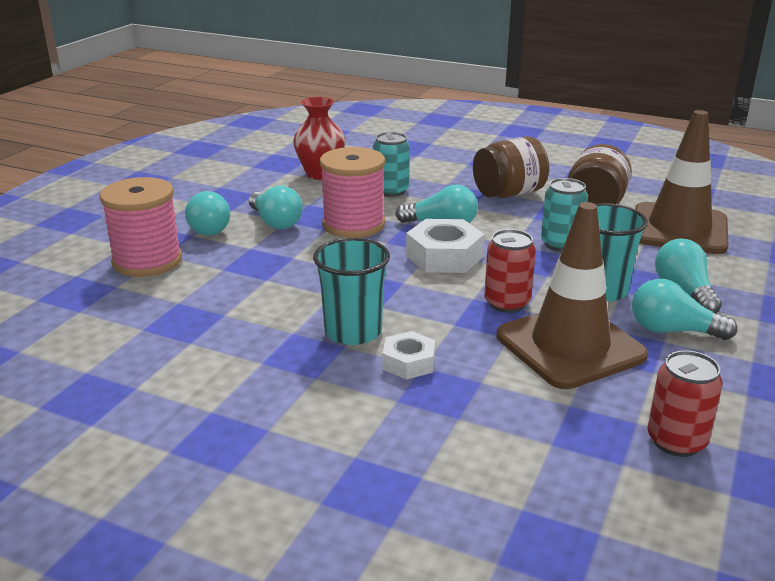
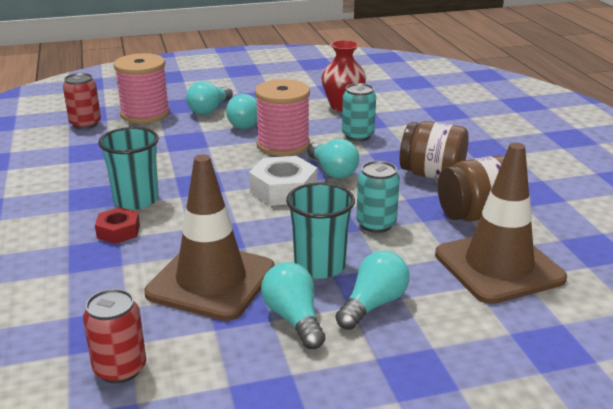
camera: 50 degrees right, 0 degrees up
(408, 362) = (118, 231): white nut -> red nut
(507, 303) = (245, 236): red can -> red can (85, 124)

